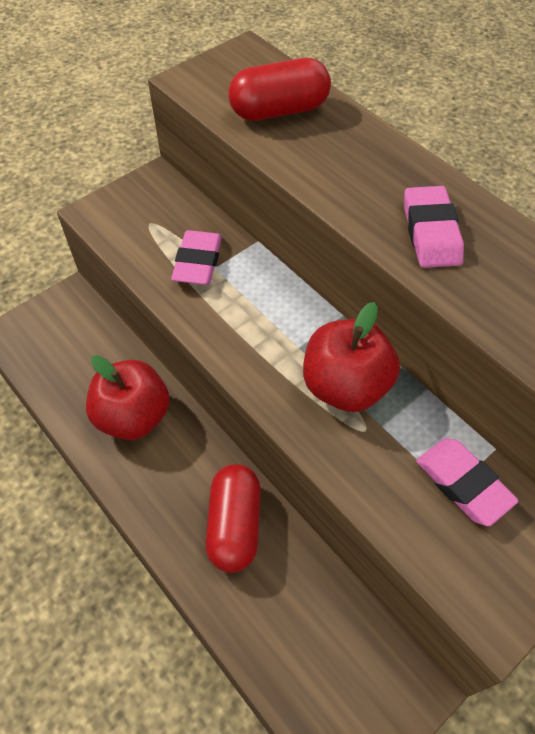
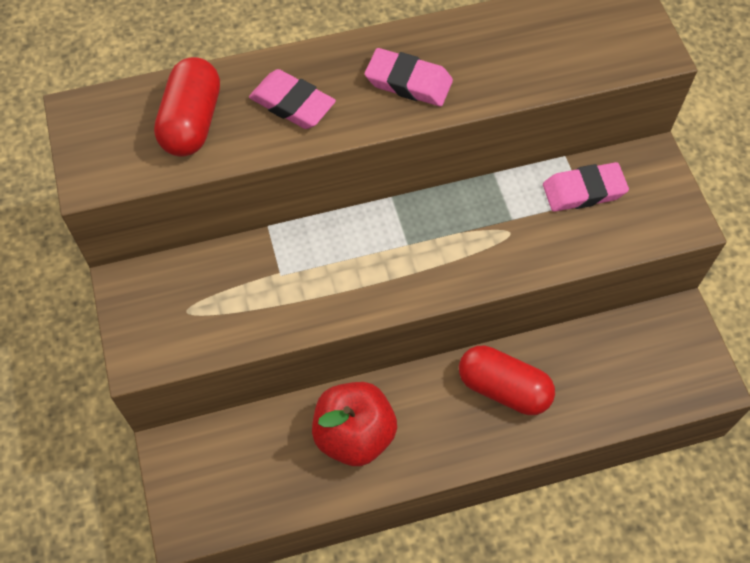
camera: 65 degrees left, 5 degrees up
(198, 262) = (265, 286): pink eraser -> pink eraser (292, 104)
(345, 386) = (463, 227): red apple -> none

